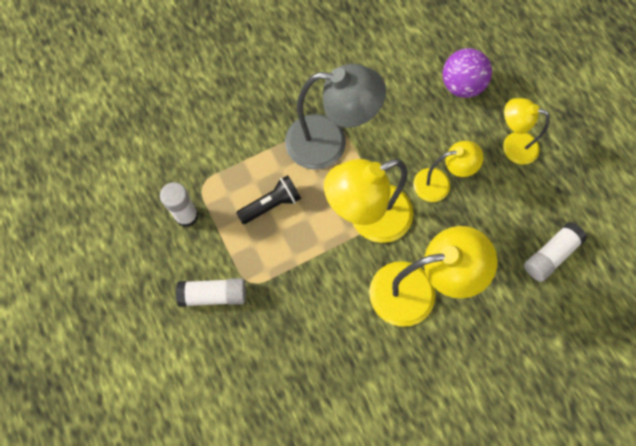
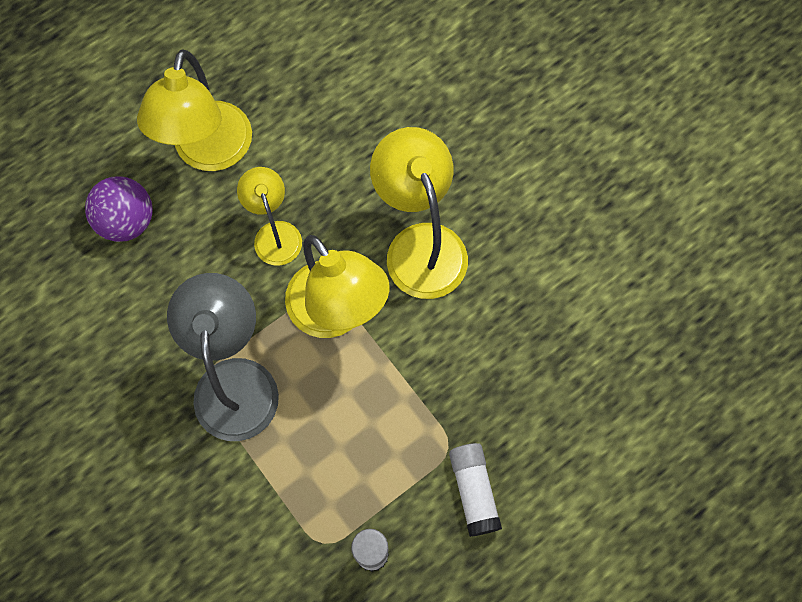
camera: 100 degrees left, 0 degrees up
(271, 204) = (337, 441): black flashlight -> none
(512, 145) = (209, 152): yellow lamp -> yellow lamp, size x1.69
(550, 255) = (348, 102): white glue stick -> none

